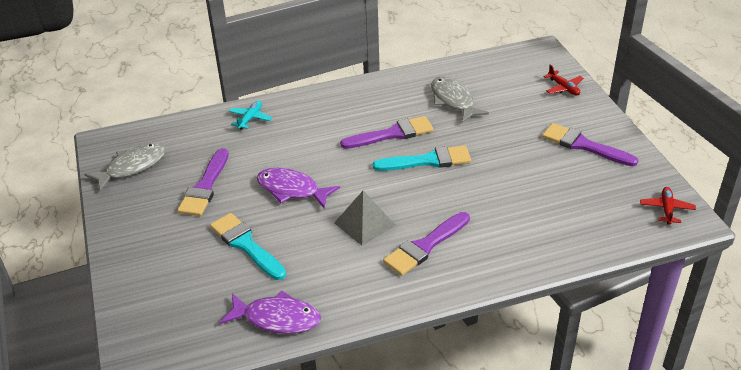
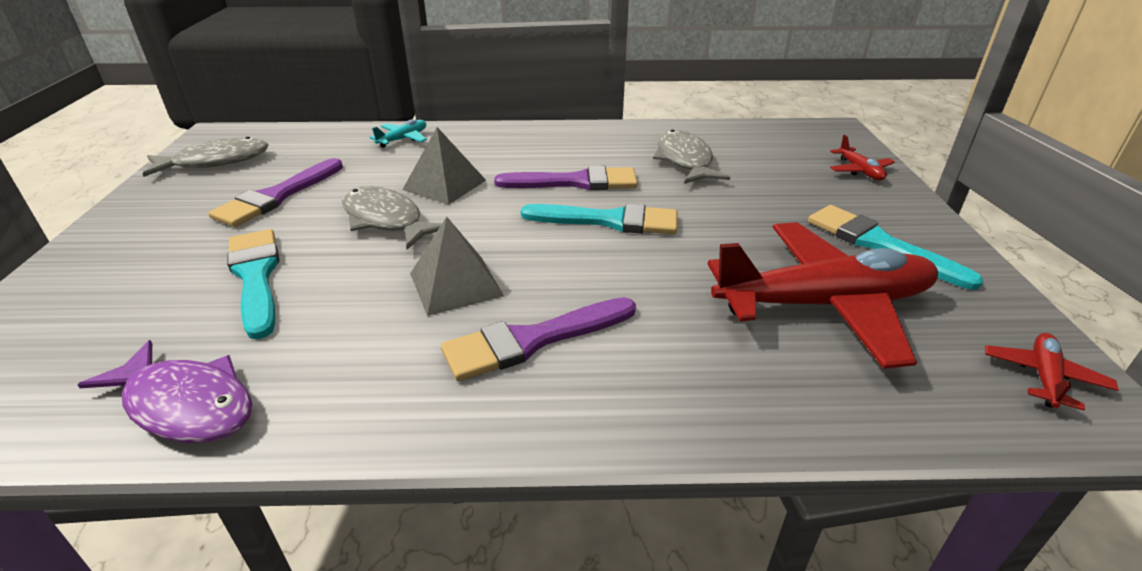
camera: 15 degrees right, 5 degrees down
(291, 190) = (386, 220): purple fish -> grey fish
(309, 154) = (444, 185): none -> grey pyramid
(562, 192) = (823, 305): none -> red plane
(584, 145) = (879, 244): purple brush -> turquoise brush

